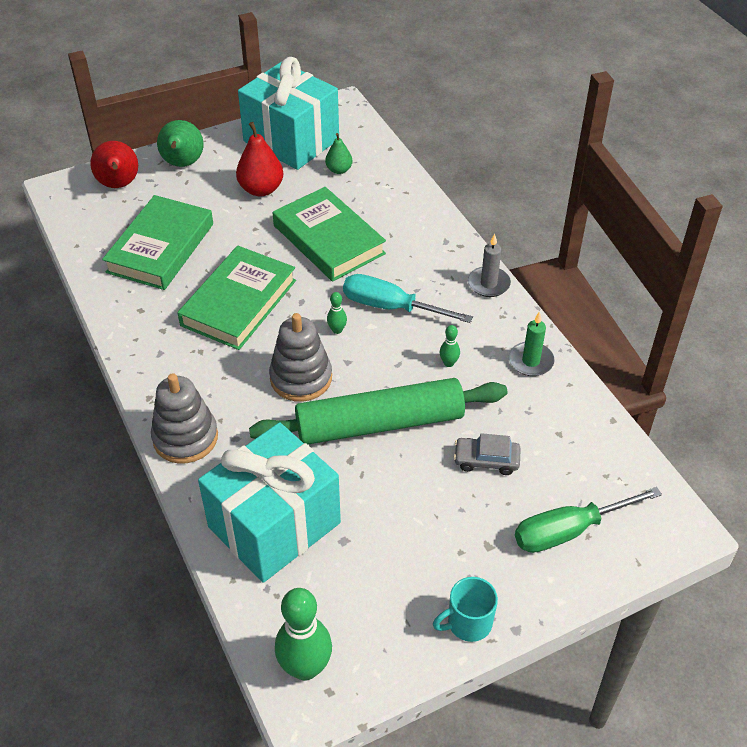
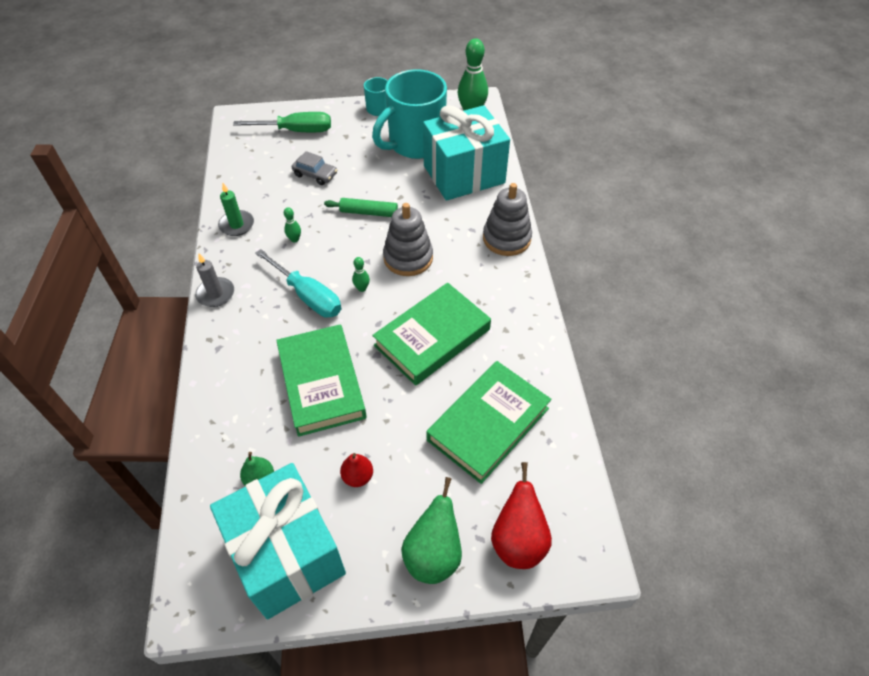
camera: 160 degrees left, 5 degrees up
(261, 189) = (358, 476): red pear -> red pear, size x0.59
(372, 562) = (415, 144): none -> turquoise mug
(379, 423) = (369, 212): green rolling pin -> green rolling pin, size x0.48

